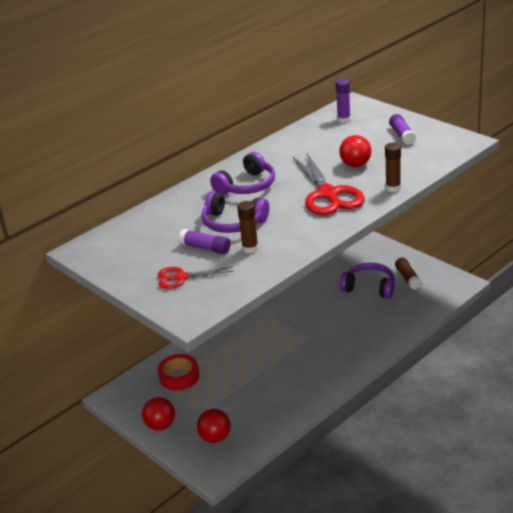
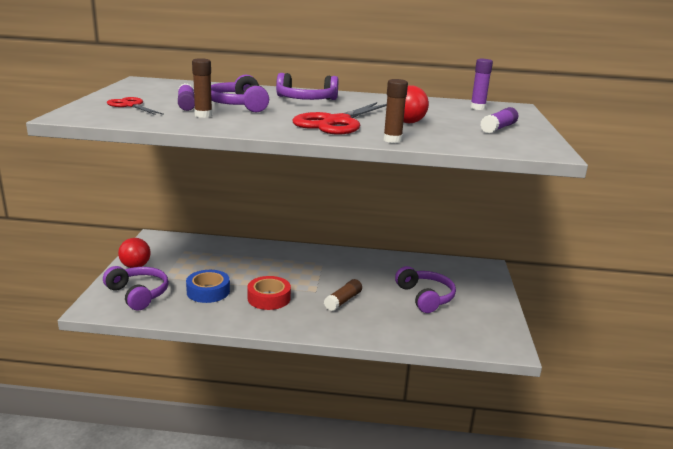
camera: 45 degrees right, 10 degrees down
(179, 377) = (202, 254): red tape -> red tape (269, 298)
(215, 438) = (138, 294): red ball -> purple headphones
(251, 395) = (208, 291): none -> blue tape
(408, 278) = (469, 313): brown glue stick -> brown glue stick (343, 301)

